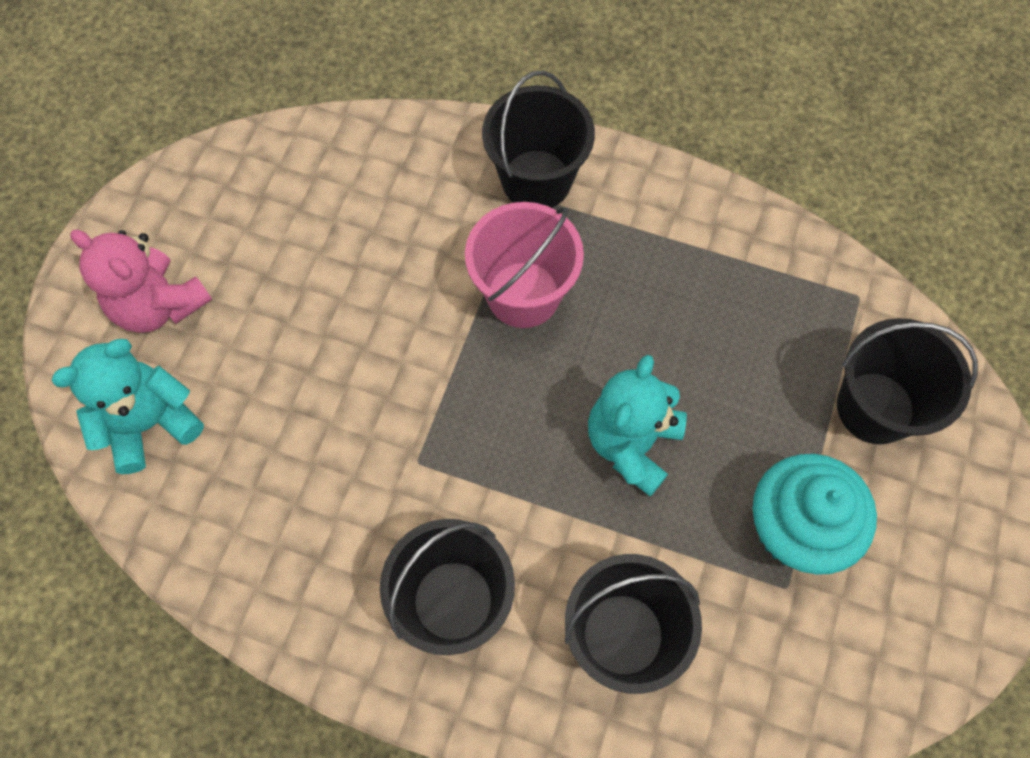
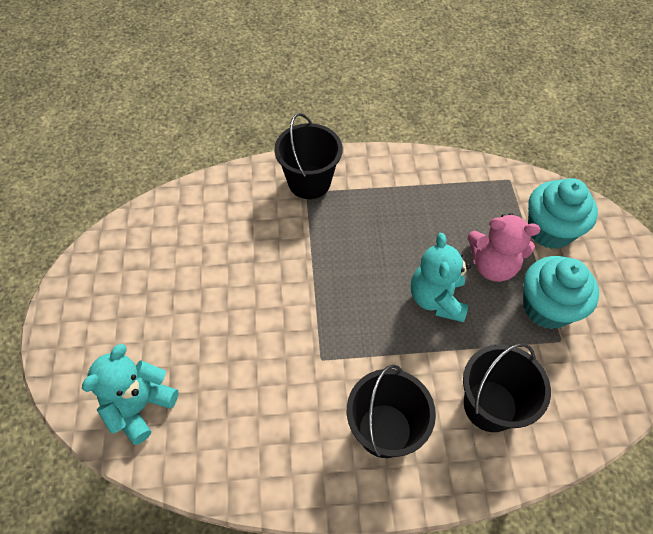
camera: 25 degrees left, 10 degrees down
(159, 305) = (113, 332): pink teddy bear -> pink teddy bear (492, 265)
(523, 294) = (333, 243): pink bucket -> none
(875, 408) = (549, 230): black bucket -> turquoise cupcake

